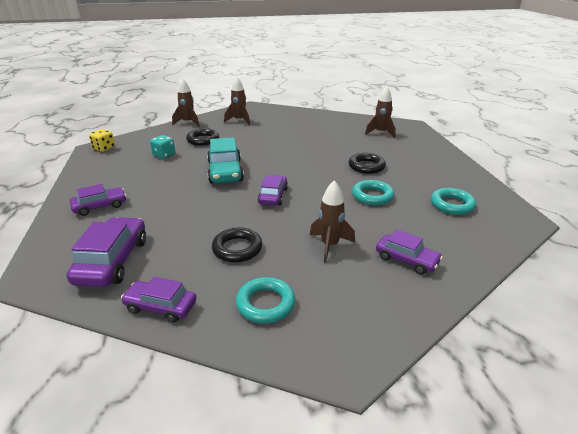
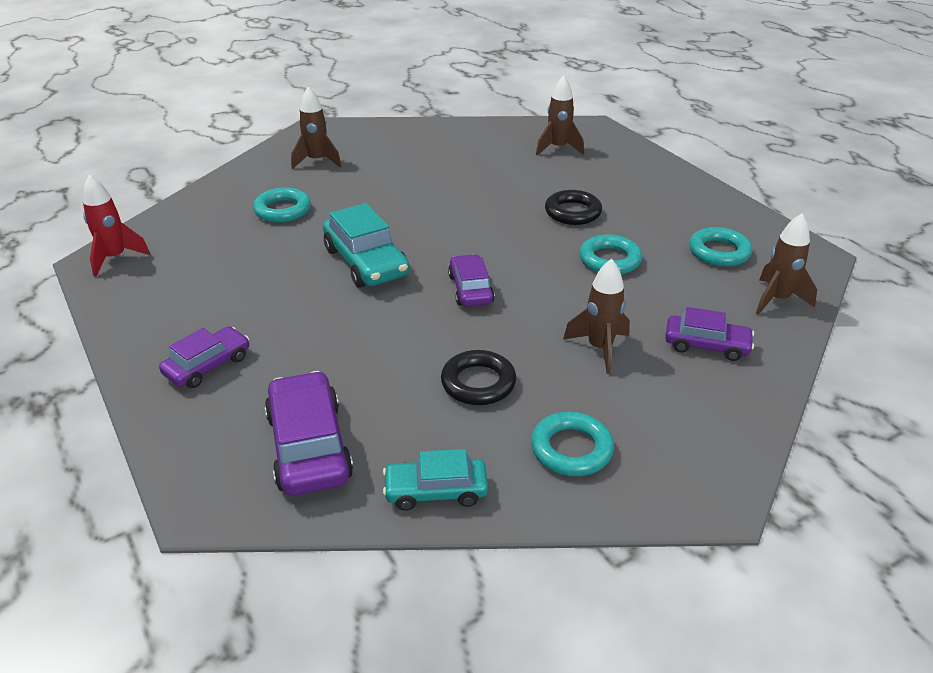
camera: 20 degrees left, 5 degrees up
(104, 148) = (115, 258): yellow dice -> red rocket
(161, 306) = (436, 491): purple car -> turquoise car
(164, 155) = (238, 251): turquoise dice -> none
(188, 123) = (228, 180): brown rocket -> brown rocket (777, 300)
(203, 140) = (282, 210): black ring -> turquoise ring

